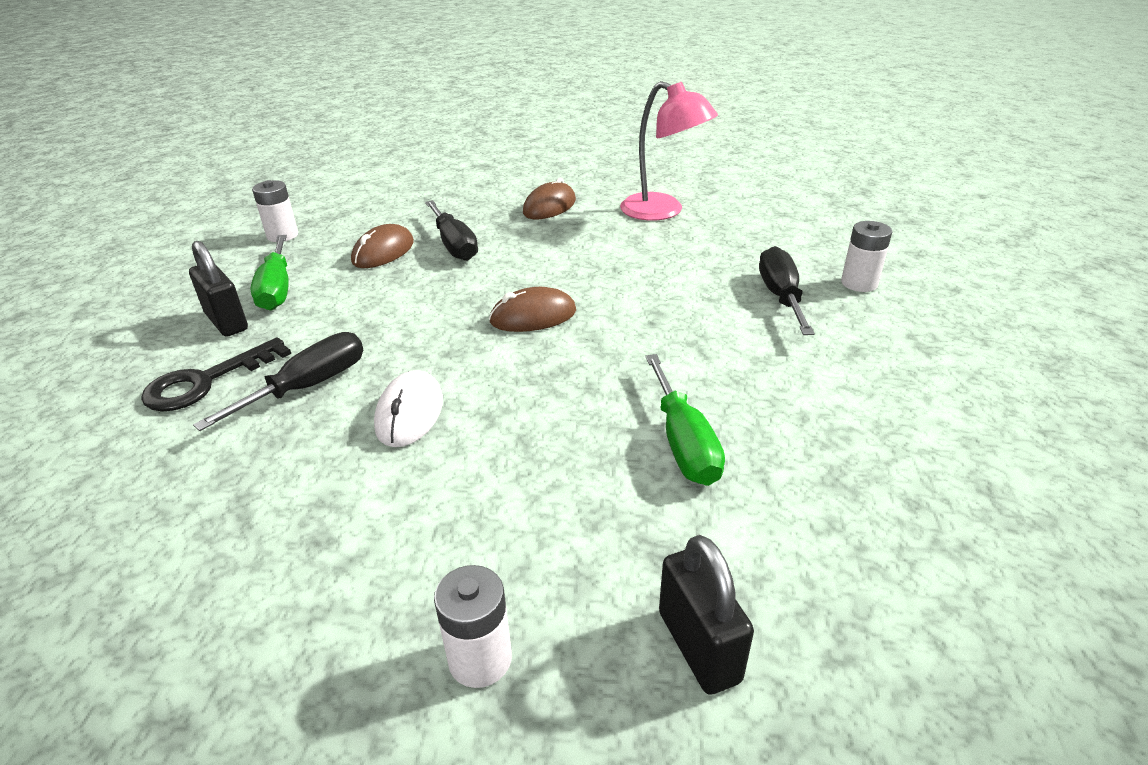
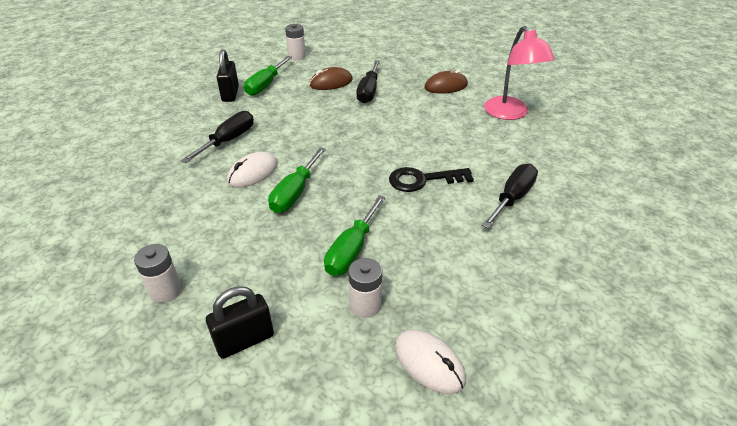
camera: 35 degrees right, 5 degrees up
(206, 381) = (196, 120): black key -> black key (422, 180)
(308, 387) = (228, 140): black screwdriver -> black screwdriver turned 45 degrees counterclockwise
(511, 410) = (295, 193): none -> green screwdriver
(533, 316) = (360, 149): brown mouse -> none
(698, 646) = (244, 340): black padlock -> black padlock turned 45 degrees clockwise
(859, 283) = (577, 212): white battery -> white battery (365, 305)
(940, 521) = (429, 363): none -> white mouse

